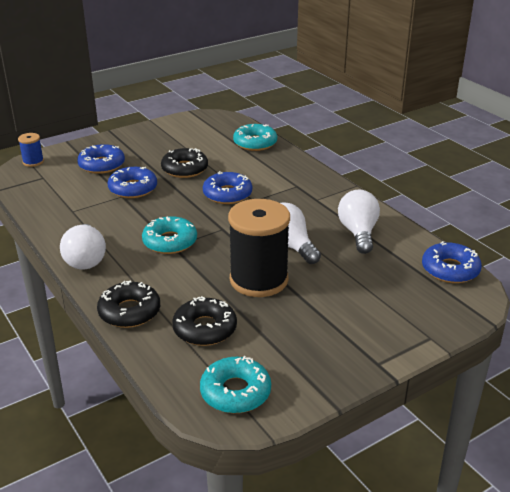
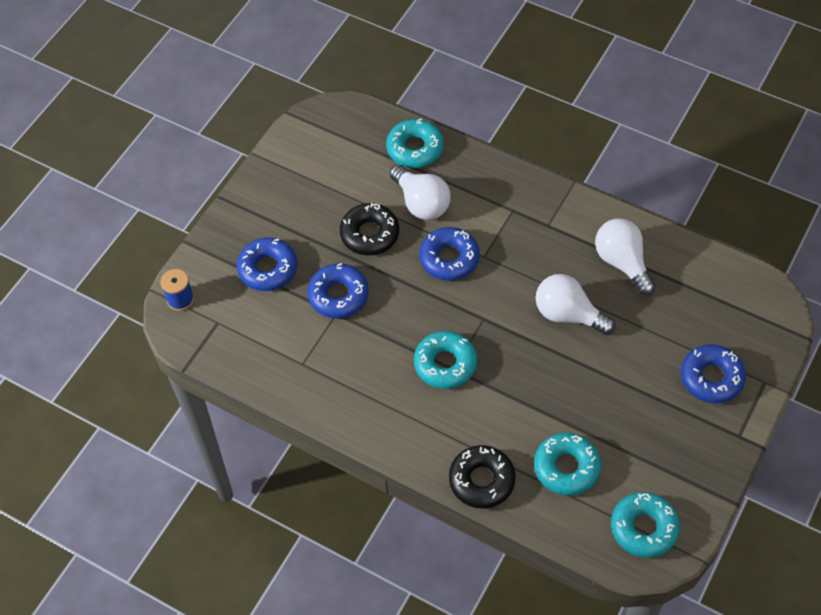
camera: 25 degrees left, 25 degrees up
(85, 259) = (380, 431): white light bulb -> white light bulb (421, 203)
(205, 329) = (566, 467): black donut -> turquoise donut
(259, 280) = (571, 378): black spool -> none
(450, 269) = (736, 279): blue donut -> blue donut (711, 378)

